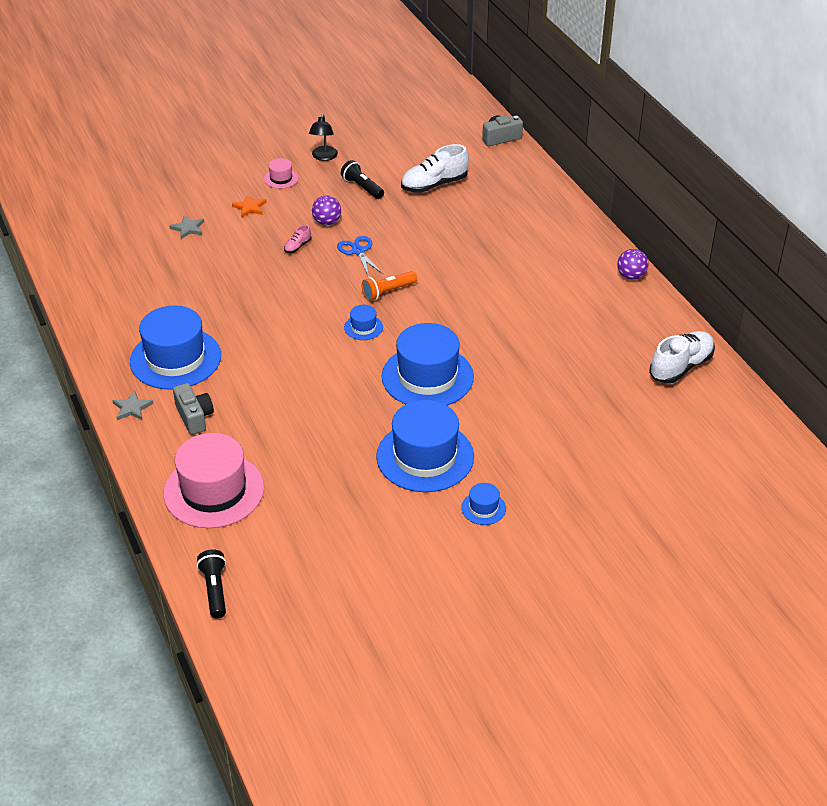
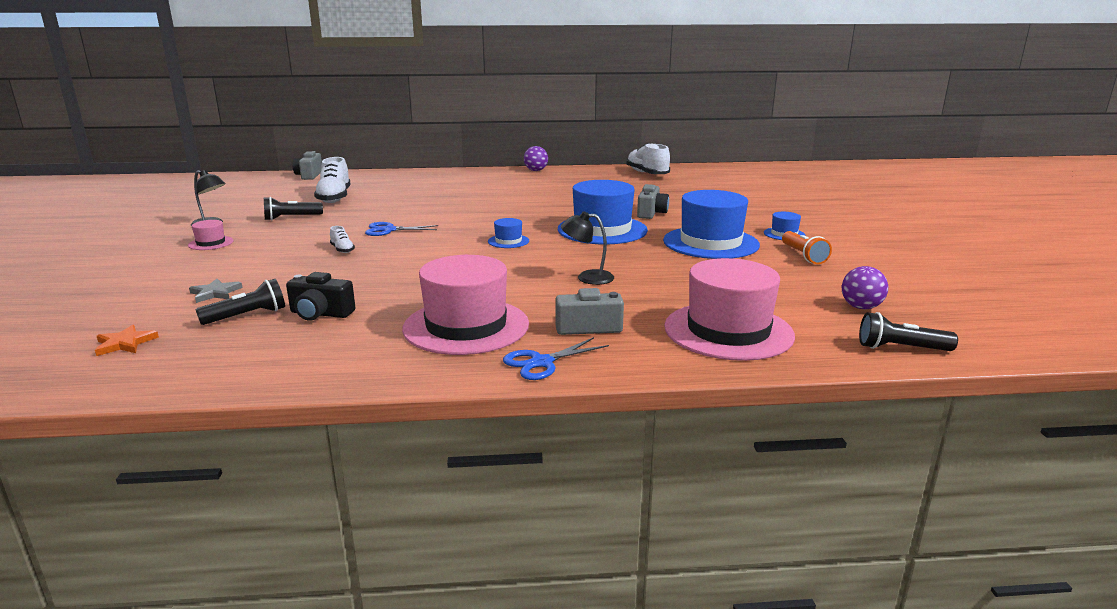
camera: 70 degrees left, 20 degrees down
(132, 408) = (541, 362): grey star -> blue scissors
(157, 259) = (247, 316): none -> black flashlight
(172, 288) = (320, 314): none -> black camera
(175, 359) = (466, 326): blue hat -> pink hat
(250, 207) = (235, 261): orange star -> orange star (125, 343)
(294, 395) = (587, 277): none -> black lamp
(297, 246) = (342, 249): pink shoe -> white shoe
(327, 222) = (322, 235): purple ball -> purple ball (861, 307)
(388, 292) = (466, 228): orange flashlight -> orange flashlight (803, 256)
(505, 399) = (651, 213): none -> grey camera

